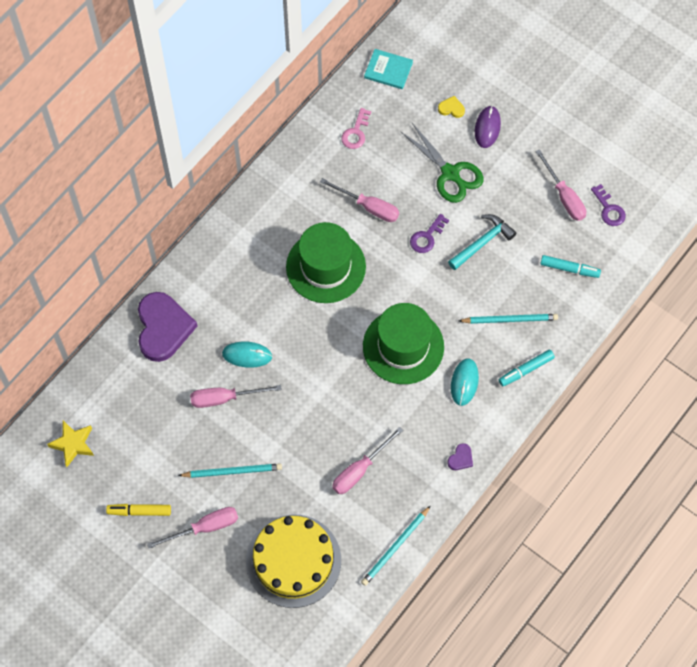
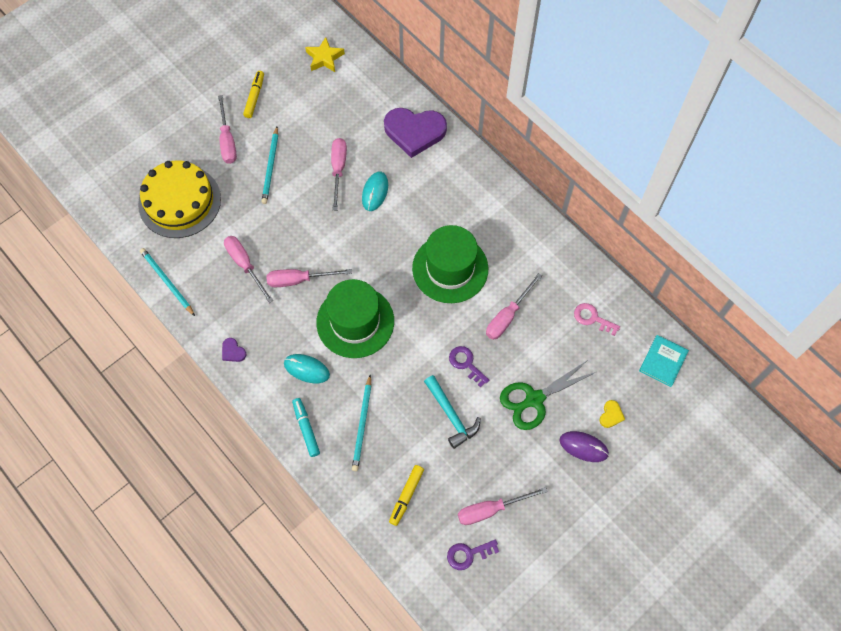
camera: 100 degrees right, 0 degrees up
(367, 411) = (299, 280): none -> pink screwdriver
(569, 269) = (406, 496): turquoise marker -> yellow marker

